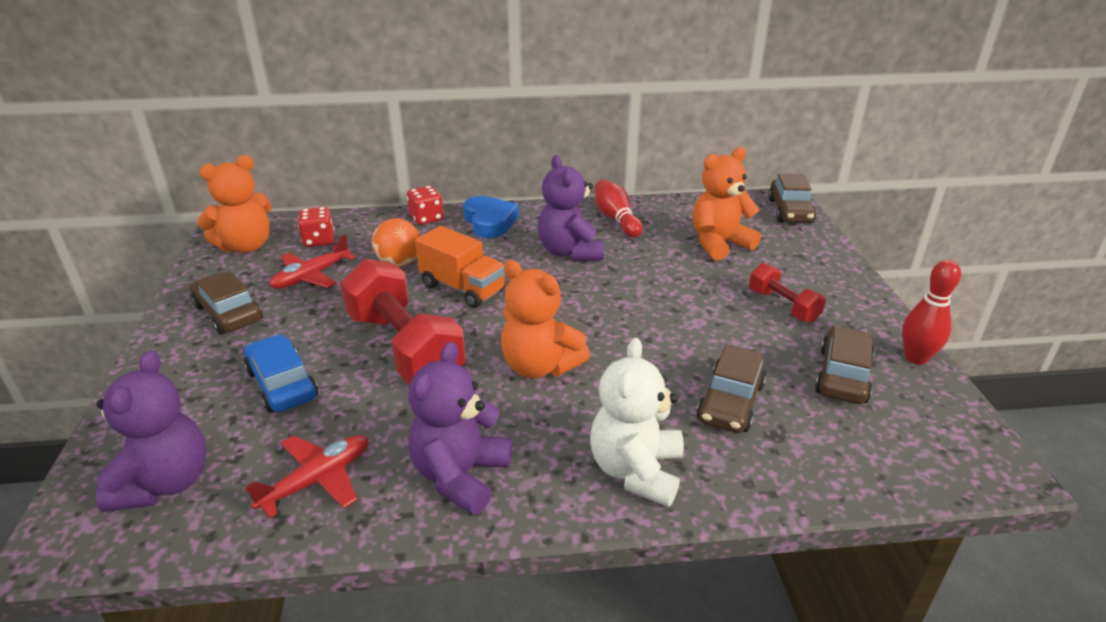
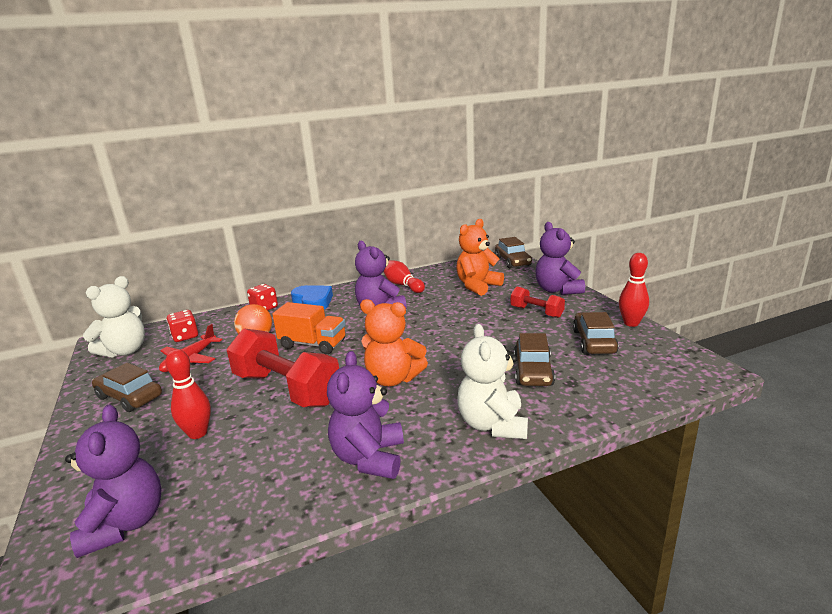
camera: 15 degrees left, 10 degrees down
(246, 246) = (125, 351): orange teddy bear -> white teddy bear
(282, 384) = (198, 433): blue car -> red bowling pin
(318, 480) = (258, 488): red plane -> none
(832, 275) = (557, 290): none -> purple teddy bear

